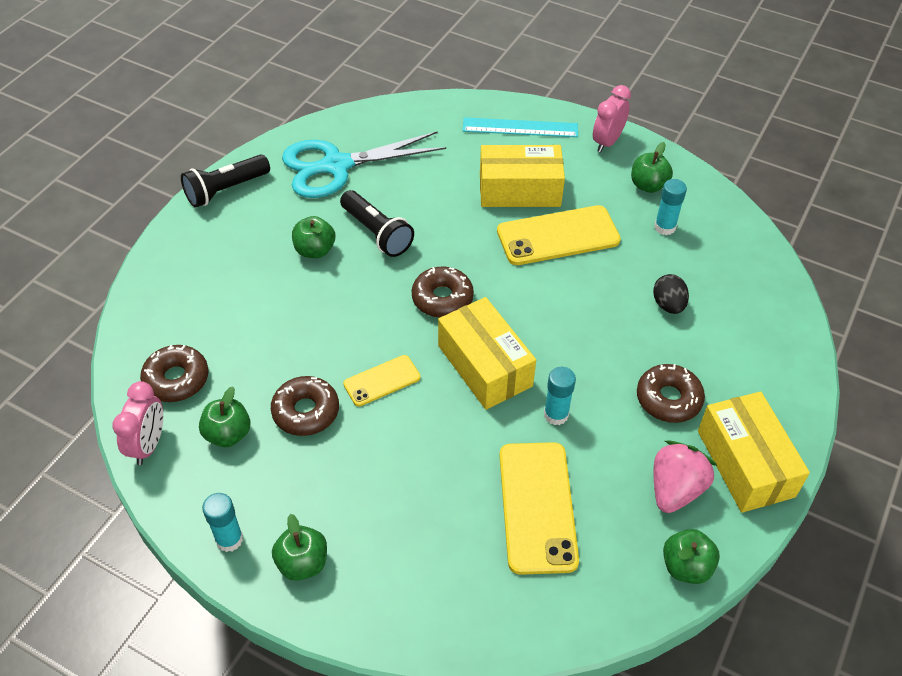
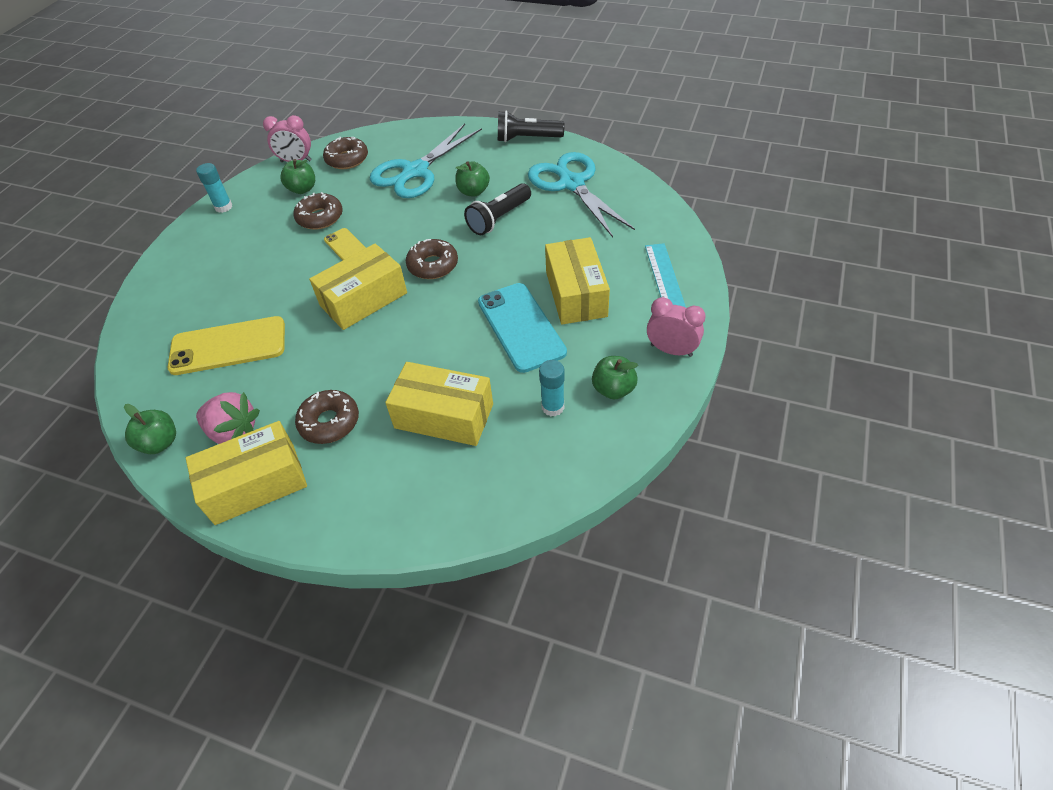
camera: 85 degrees right, 0 degrees up
(226, 190) = (527, 139): black flashlight -> black flashlight turned 45 degrees counterclockwise
(245, 303) = (415, 171): none -> turquoise scissors
(302, 563) = (201, 239): green apple -> none
(556, 414) = (314, 347): turquoise glue stick -> none
(558, 236) = (521, 327): yellow phone -> turquoise phone
(668, 305) = (444, 416): black egg -> yellow box

